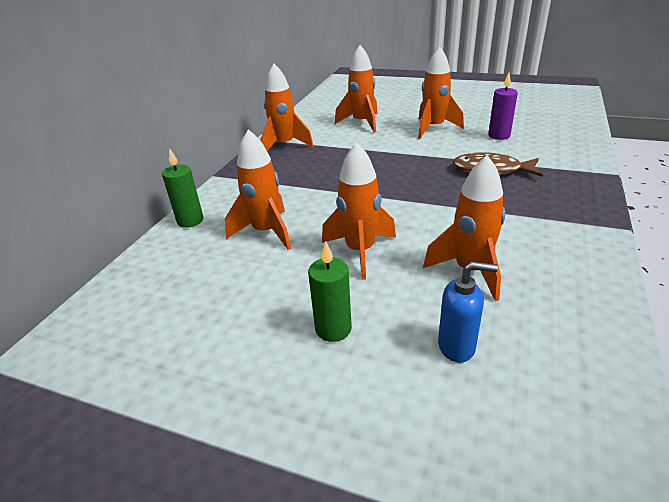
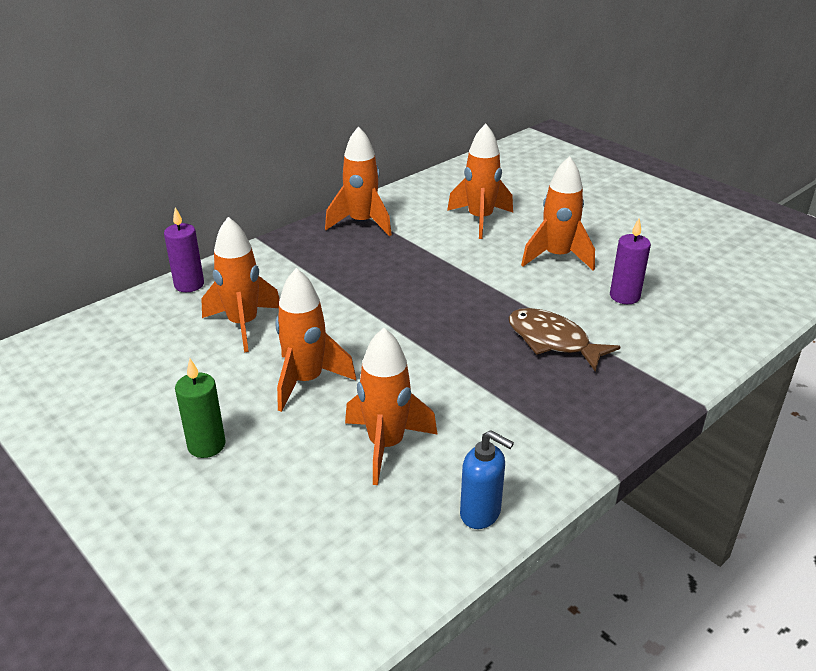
camera: 25 degrees right, 0 degrees up
(190, 220) = (189, 285): green candle -> purple candle
(457, 346) = (290, 508): blue soap dispenser -> blue soap dispenser (481, 513)

